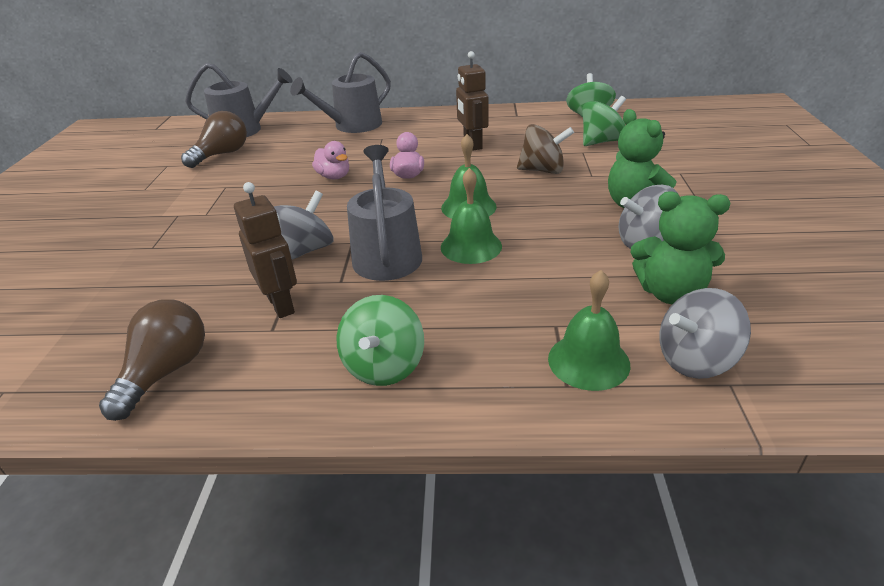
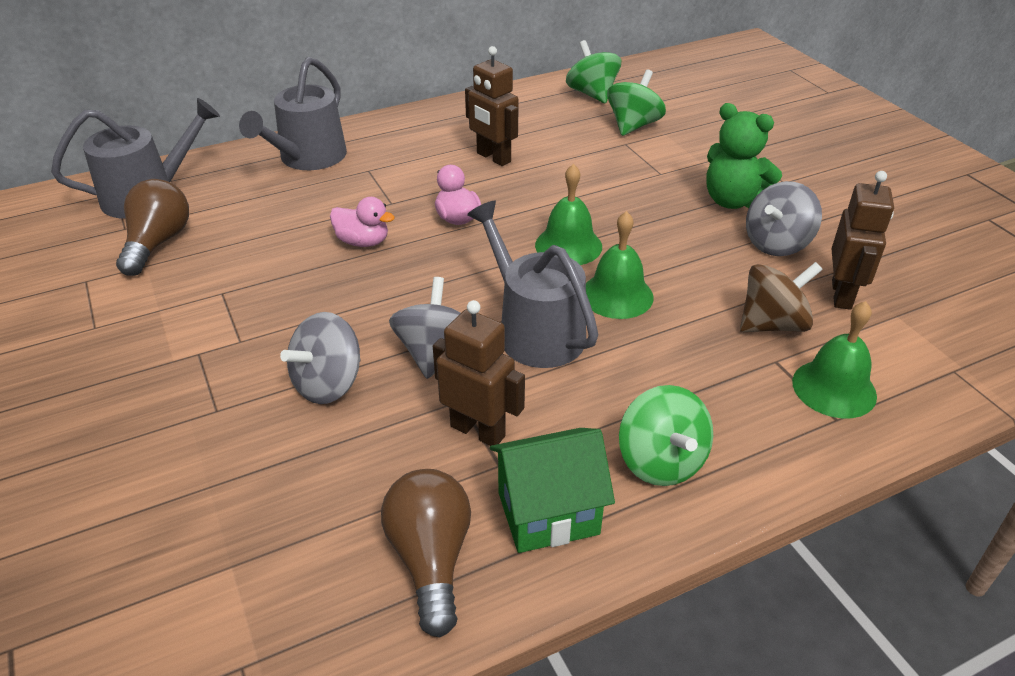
camera: 30 degrees left, 5 degrees up
(268, 372) = (548, 513): none -> green house
(542, 170) = (605, 178): brown spinning top -> brown spinning top (772, 324)
(670, 293) = (842, 295): green teddy bear -> brown robot
(695, 360) = (913, 357): grey spinning top -> grey spinning top (328, 384)

